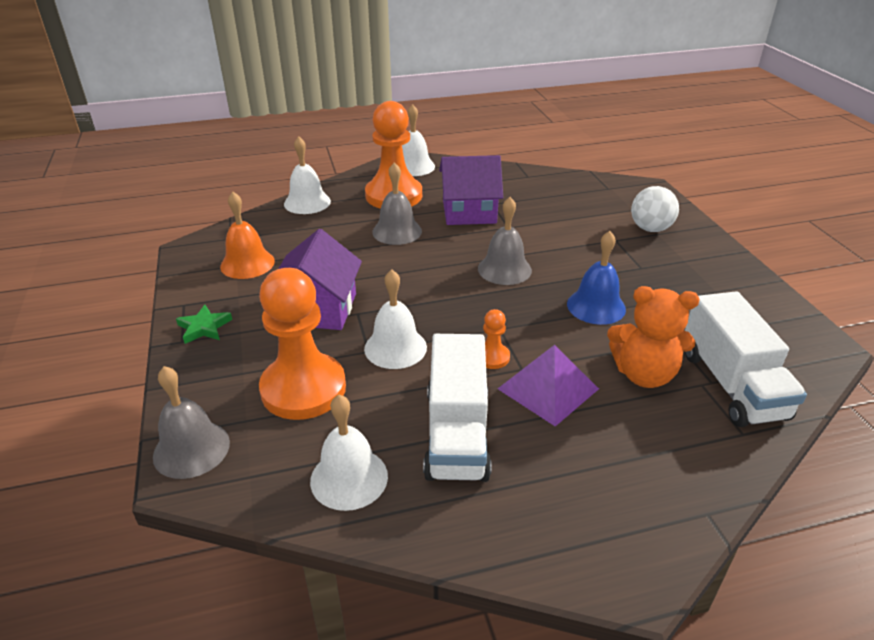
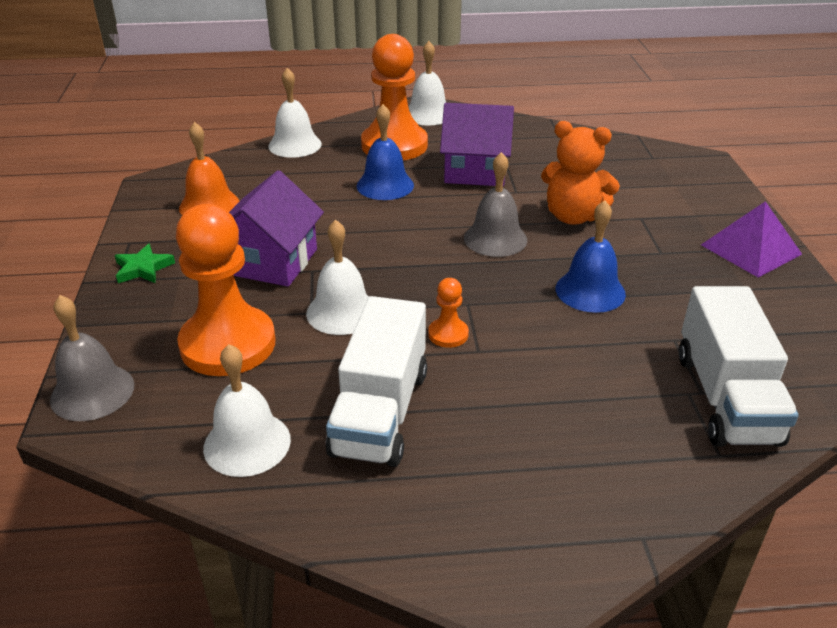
camera: 10 degrees right, 0 degrees up
(397, 231) = (385, 185): grey bell -> blue bell
(548, 388) = (501, 376): purple pyramid -> purple pyramid (751, 249)
(644, 374) = (621, 373): orange teddy bear -> orange teddy bear (573, 216)
(650, 229) = (688, 209): white ball -> none

